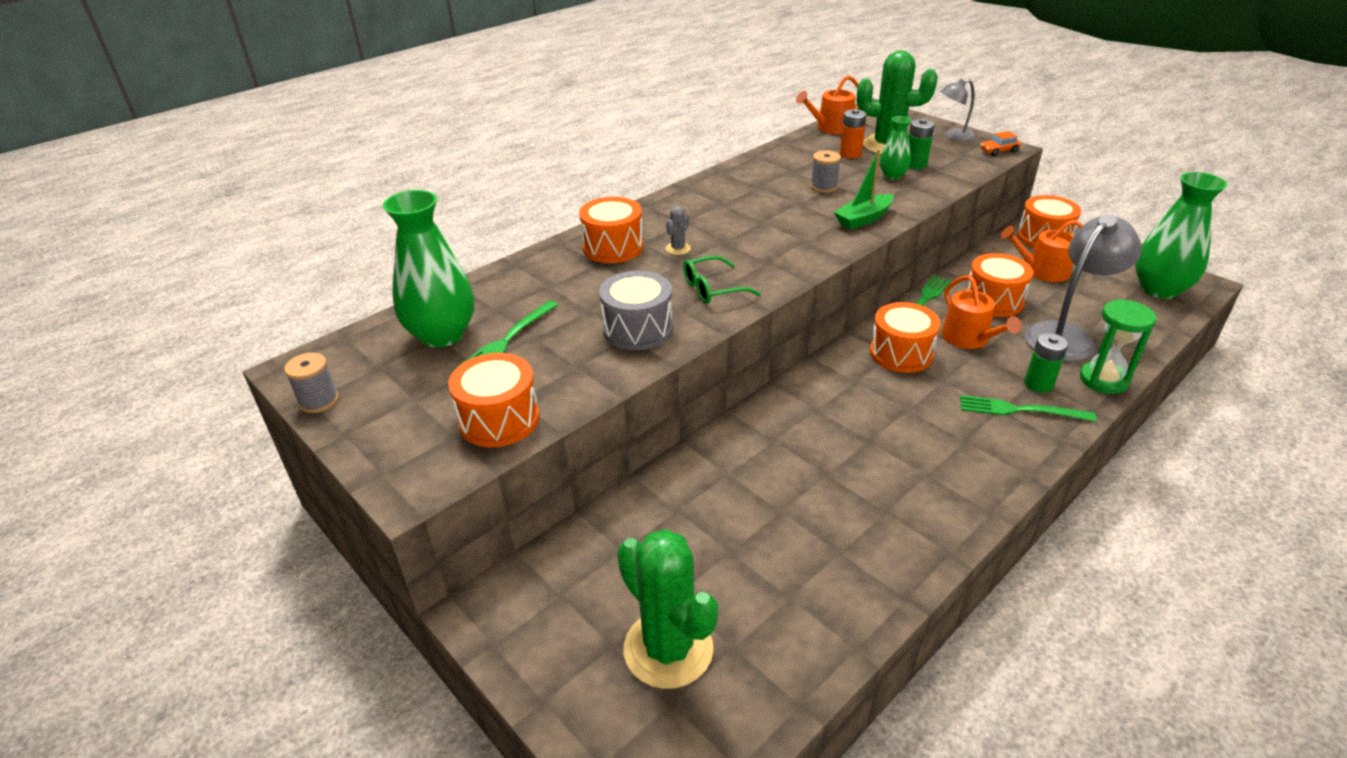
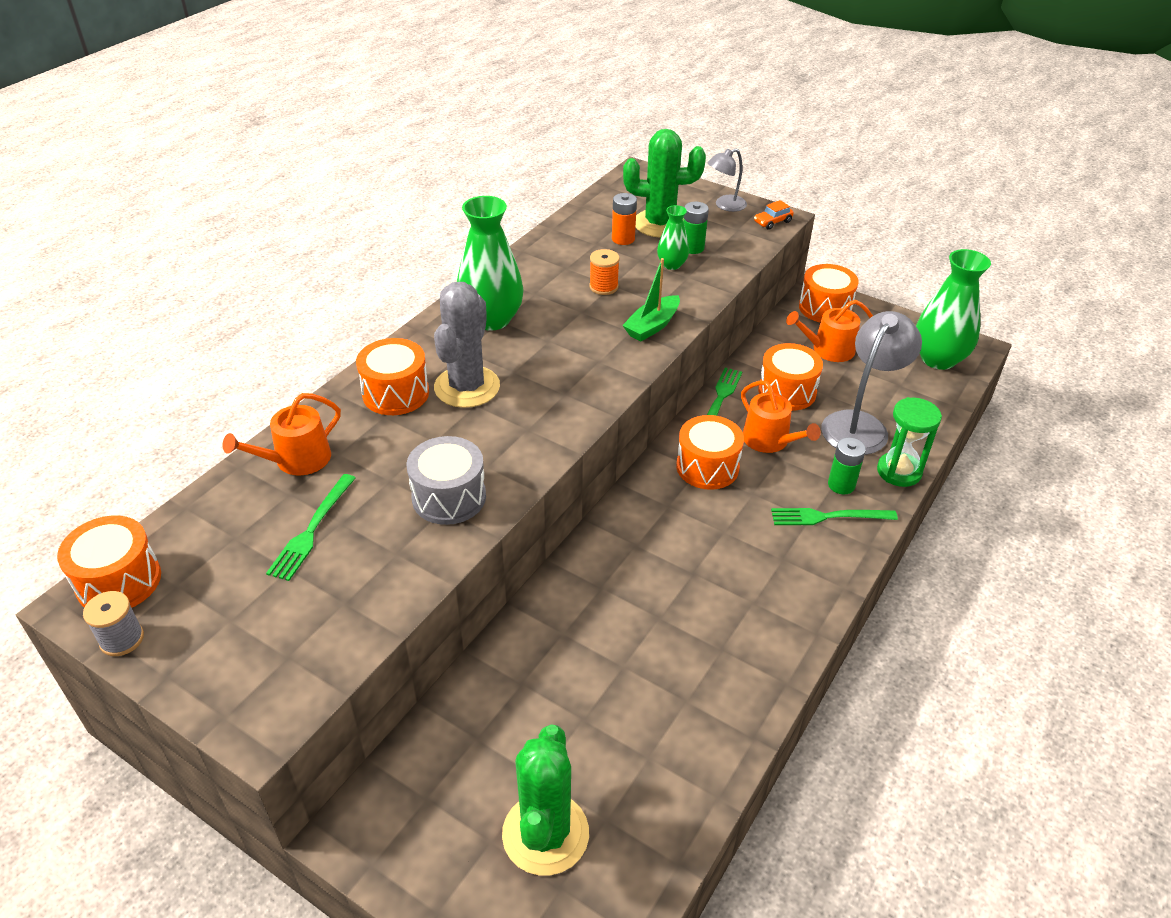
camera: 15 degrees left, 5 degrees up
(442, 335) = (236, 533): green vase -> green vase (491, 319)
(499, 419) = (331, 630): orange drum -> orange drum (119, 581)
(668, 649) = (545, 834): green cactus -> green cactus turned 60 degrees clockwise
(678, 249) = (467, 387): grey cactus -> grey cactus, size x2.41
(712, 289) = (515, 435): green glasses -> none
(823, 187) = (603, 287): grey spool -> orange spool
(831, 128) = (596, 204): orange watering can -> orange watering can (296, 460)

